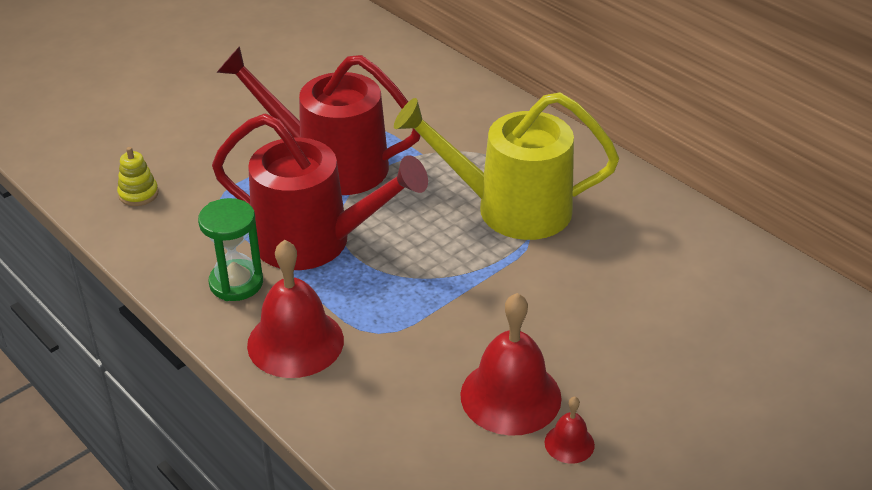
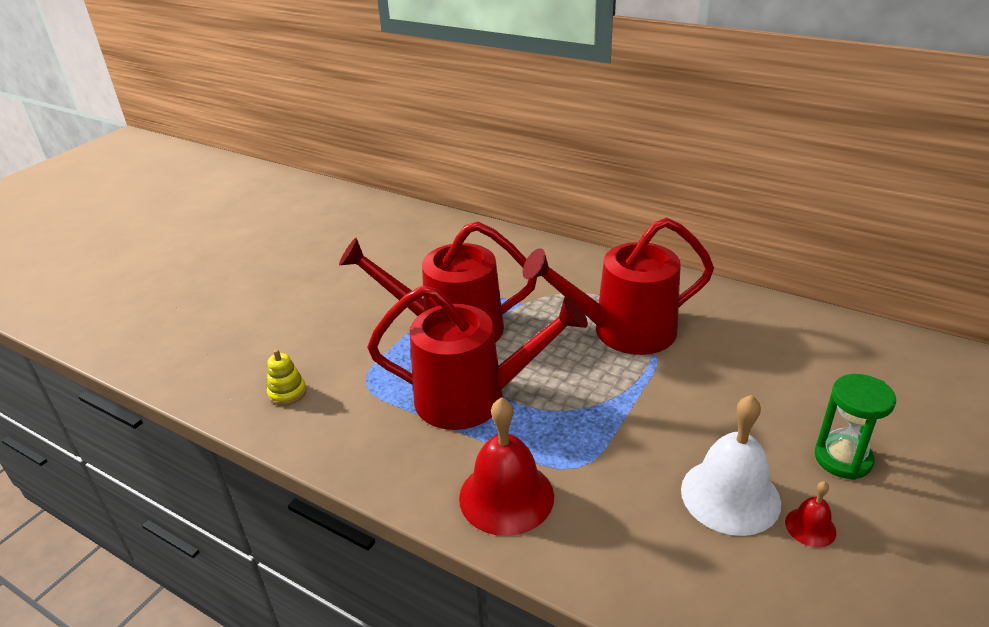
camera: 15 degrees left, 5 degrees down
(236, 283) = (420, 453): green hourglass -> green hourglass (842, 459)
(509, 208) = (622, 331): yellow watering can -> red watering can
(510, 396) = (730, 495): red bell -> white bell

